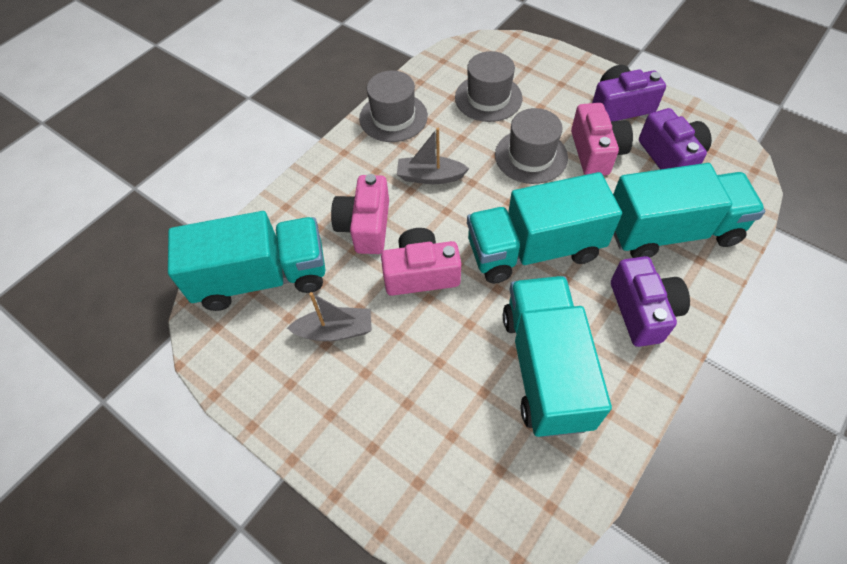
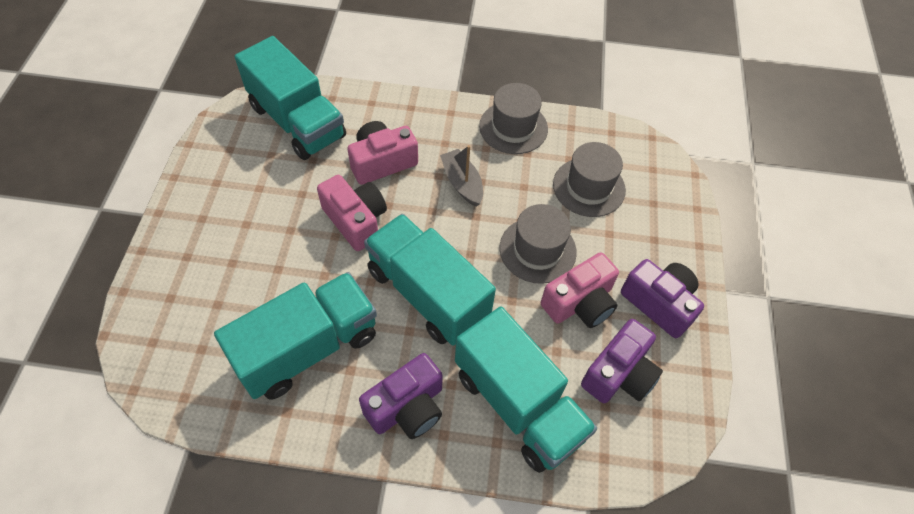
camera: 55 degrees right, 0 degrees up
(335, 331) = (273, 188): grey boat -> none

